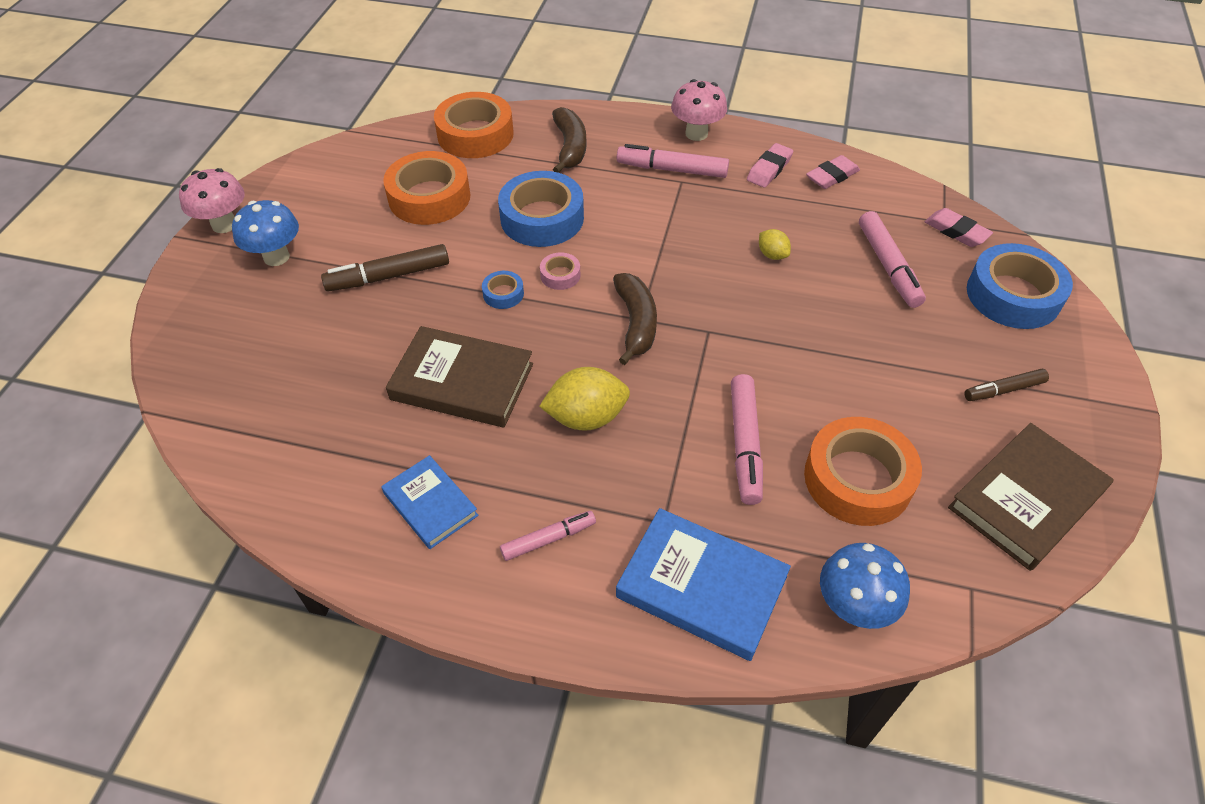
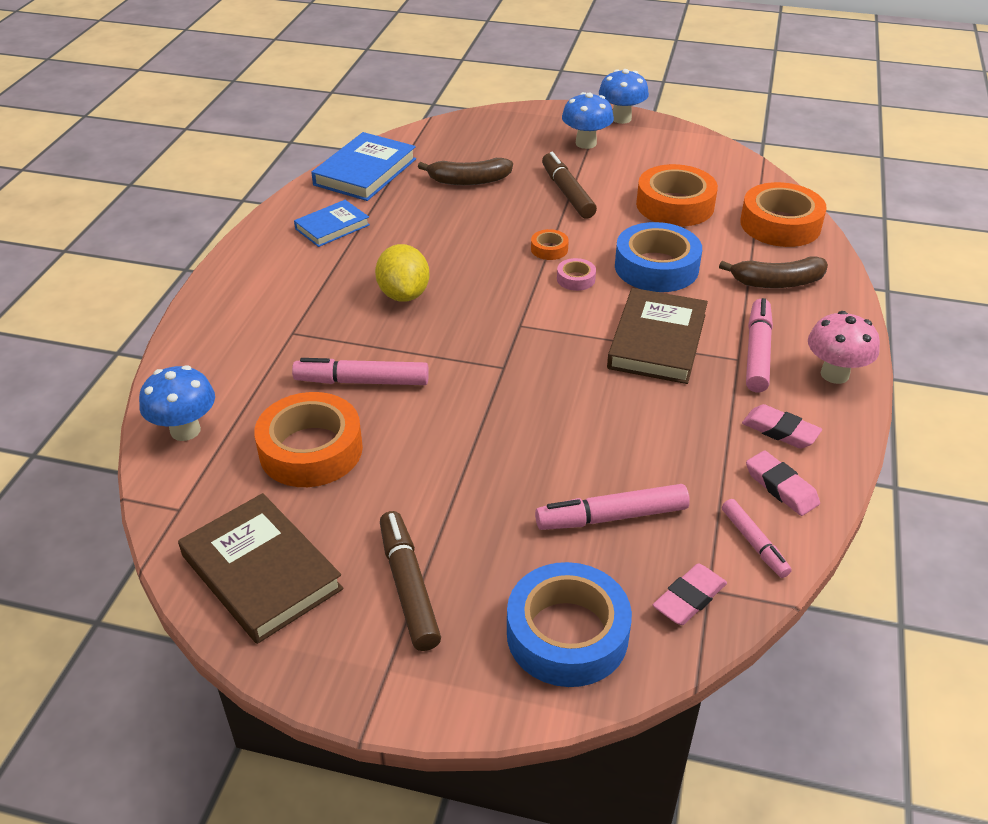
camera: 90 degrees right, 10 degrees down
(224, 224) = (621, 118): pink mushroom -> blue mushroom
(462, 382) = (447, 234): brown book -> brown book (657, 341)
(503, 294) = (549, 249): blue tape -> orange tape
(548, 539) = (290, 278): pink marker -> pink marker (754, 543)
(636, 323) = (513, 322): brown banana -> brown banana (469, 181)
(701, 587) = (229, 349): blue book -> blue book (365, 172)
(772, 255) = (621, 420): yellow lemon -> none
(1003, 390) = (408, 587): brown marker -> brown marker, size x1.58

